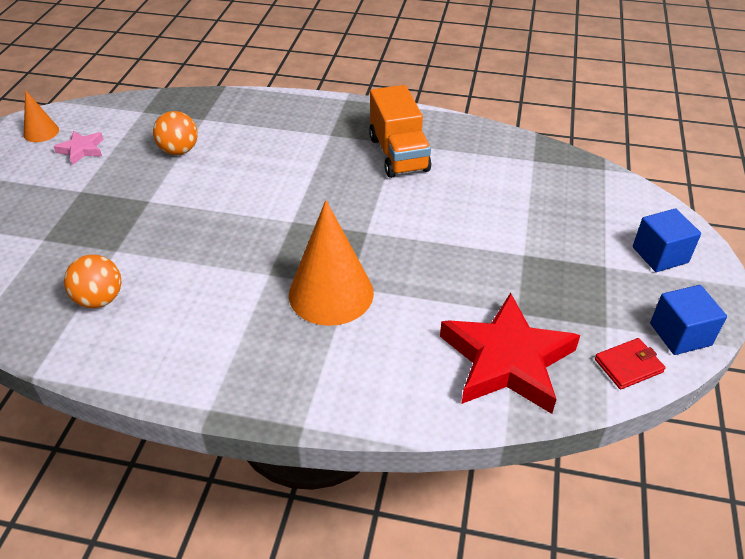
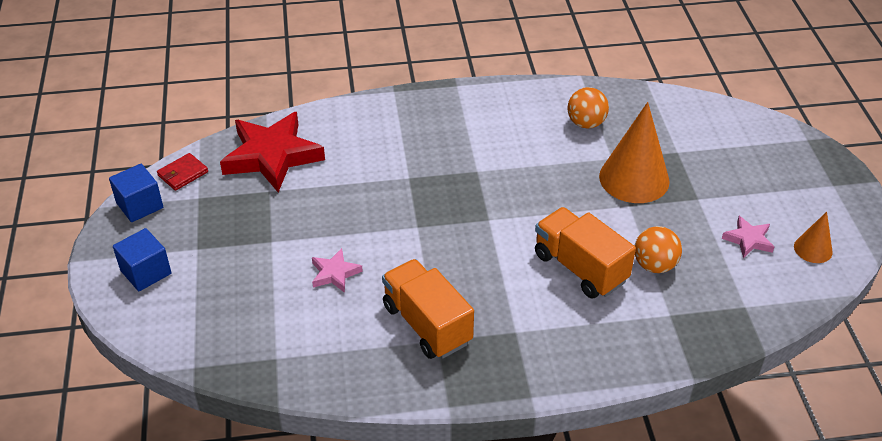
camera: 160 degrees right, 0 degrees up
(242, 163) = (580, 268): none -> orange truck
(331, 293) = (420, 169): orange cone -> orange cone (634, 178)
(465, 209) = (335, 273): none -> pink star

